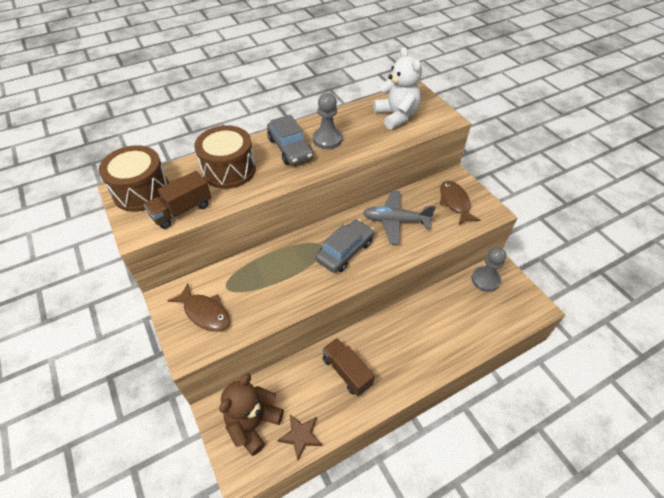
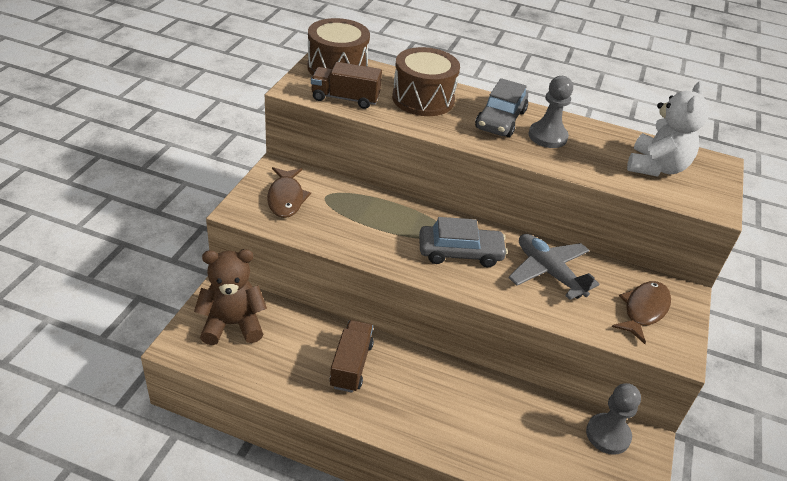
camera: 45 degrees right, 10 degrees down
(300, 436) = (251, 367): brown star -> none

